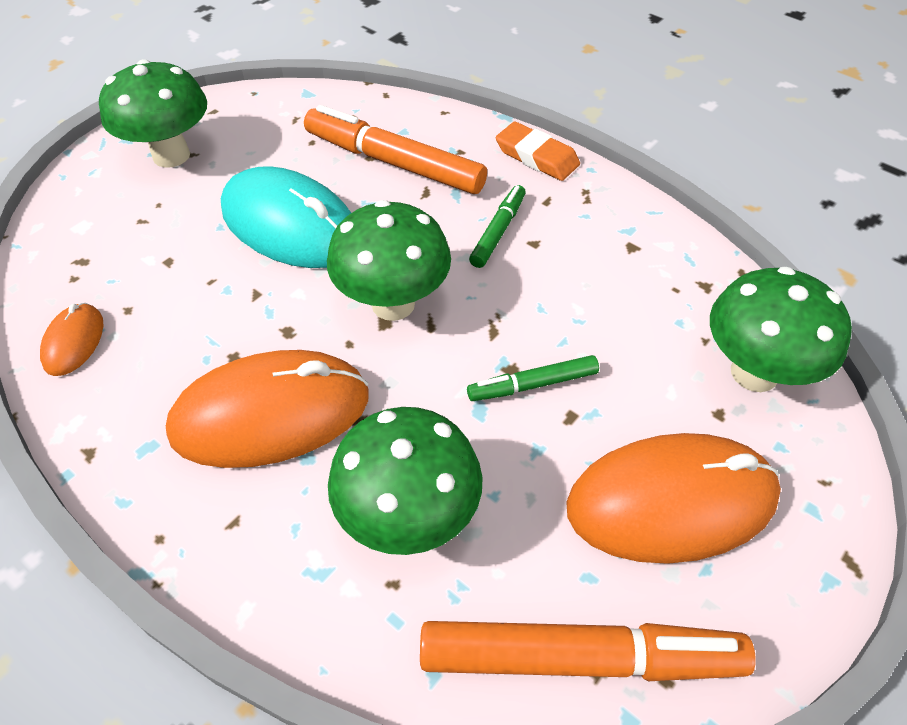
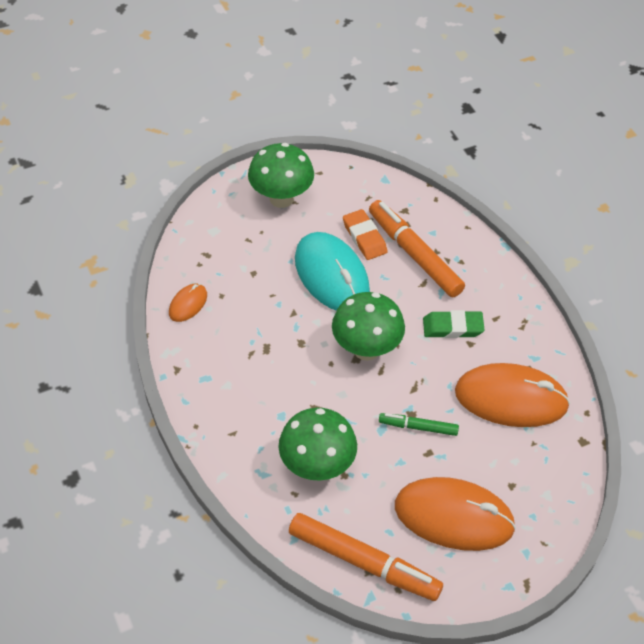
camera: 25 degrees right, 0 degrees up
(271, 414) = (273, 386): orange mouse -> orange mouse (511, 398)
(498, 231) = (452, 327): green marker -> green eraser
(537, 157) = (508, 284): orange eraser -> orange eraser (364, 237)
(754, 373) = (548, 472): green mushroom -> none

